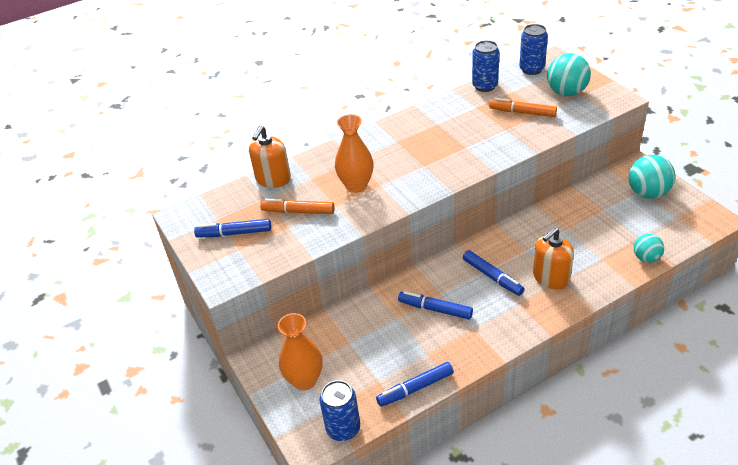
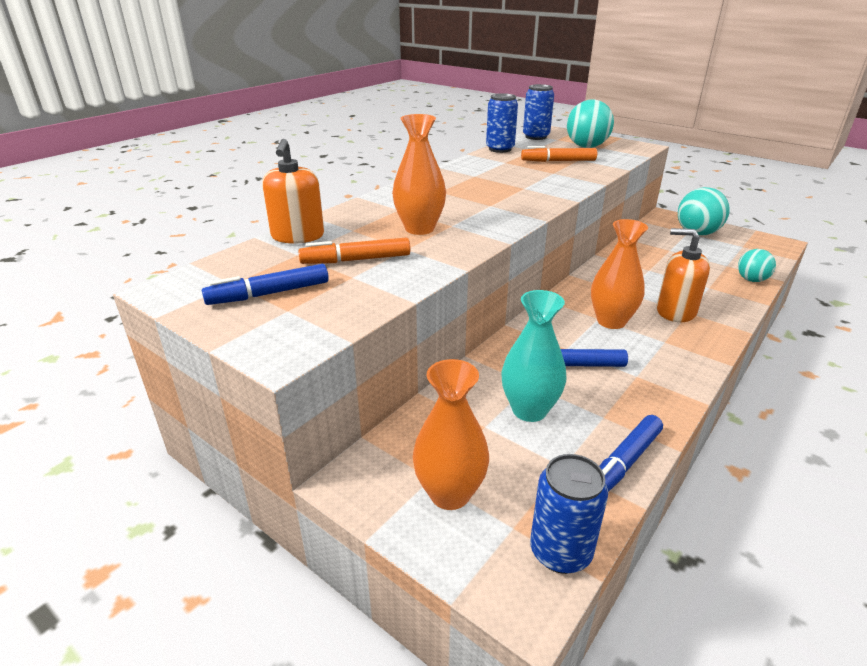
camera: 25 degrees left, 10 degrees down
(383, 337) = (529, 410): none -> turquoise vase
(492, 277) = (611, 321): blue marker -> orange vase
(551, 277) = (675, 311): orange soap dispenser -> orange soap dispenser turned 90 degrees clockwise

